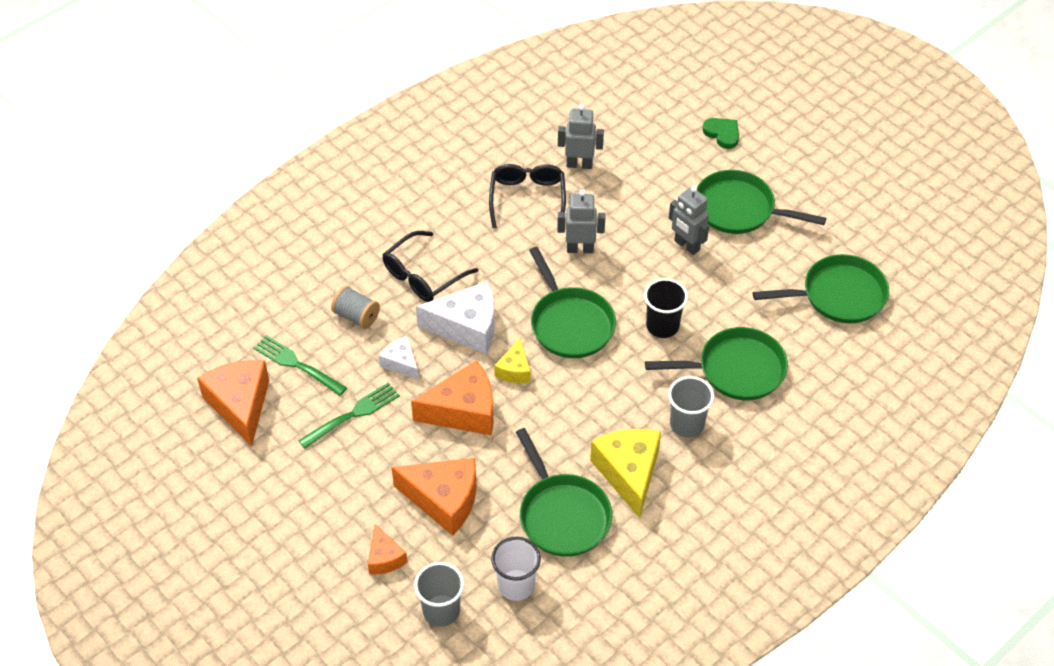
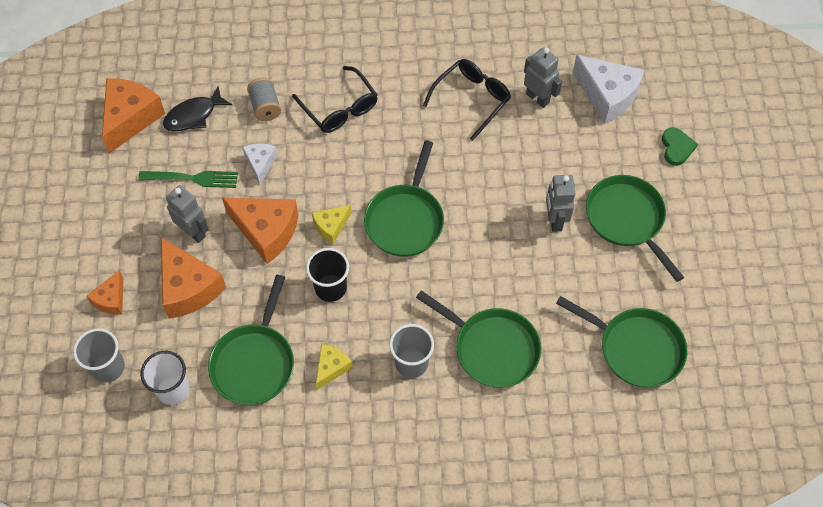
camera: 40 degrees right, 10 degrees up
(298, 365) = (193, 115): green fork -> black fish
(423, 275) = (339, 108): black glasses -> black glasses turned 120 degrees counterclockwise
(467, 327) = (331, 169): white cheese -> white cheese (607, 95)
(580, 249) = (471, 166): grey robot -> grey robot (193, 232)
(628, 473) = (331, 368): yellow cheese -> yellow cheese, size x0.54
(662, 326) = (471, 271): black cup -> black cup (330, 288)

